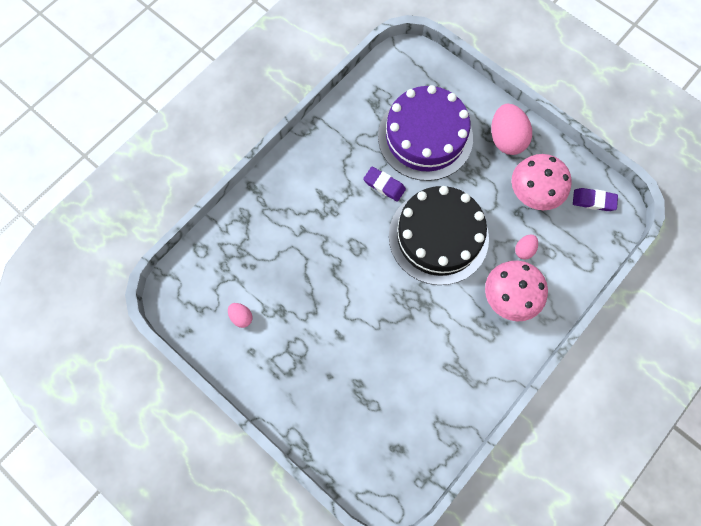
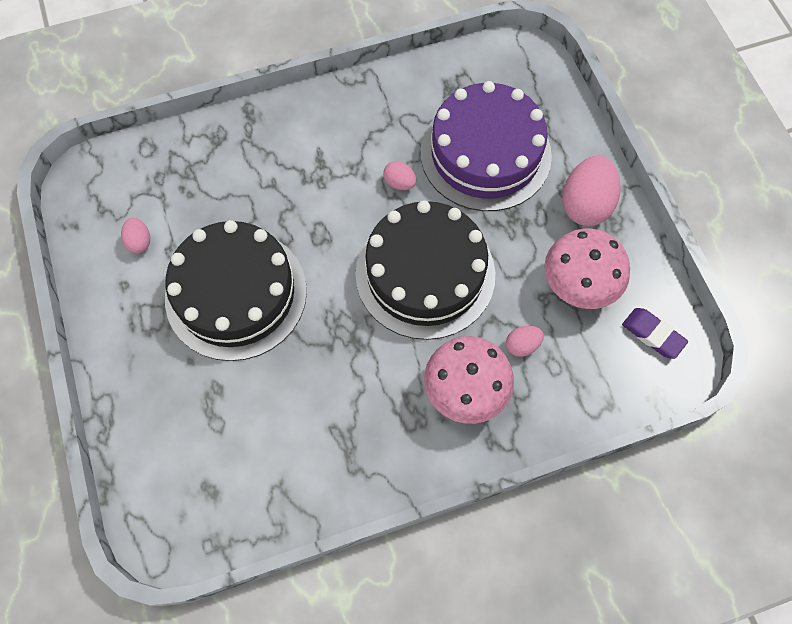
camera: 30 degrees right, 5 degrees down
(329, 316) = (236, 293): none -> black cake
(384, 185) = (399, 183): purple eraser -> pink egg

